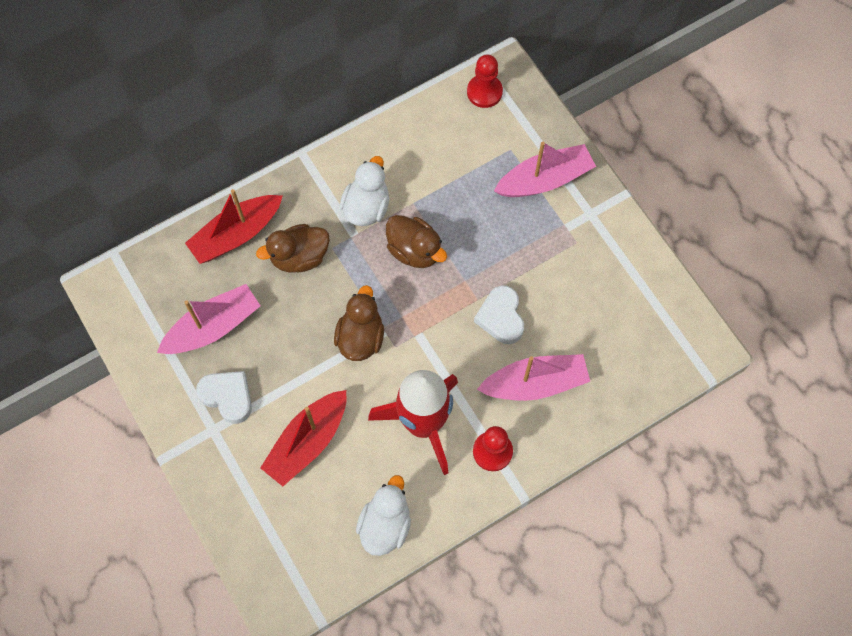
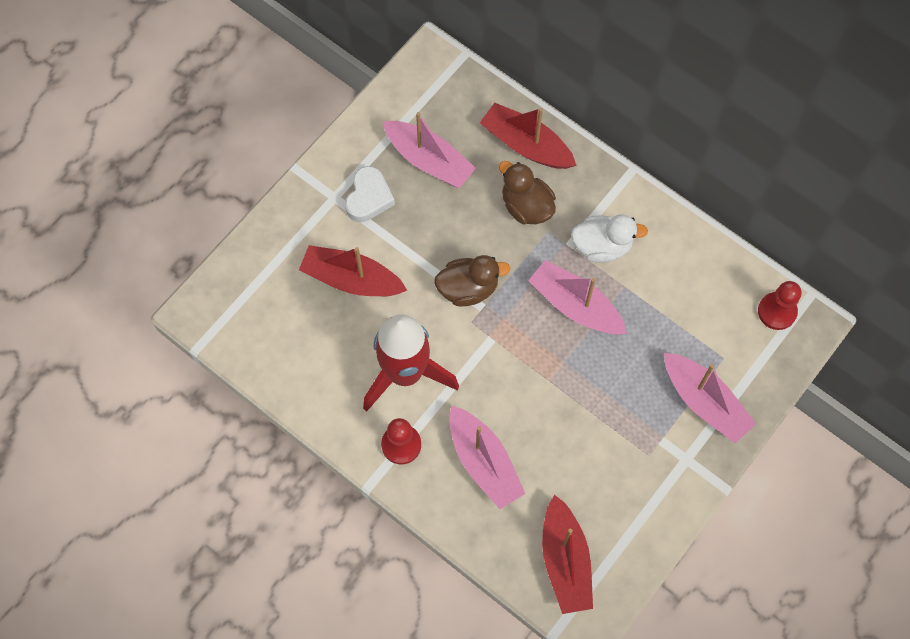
camera: 70 degrees right, 0 degrees up
(385, 524) = (299, 373): white duck -> none
(414, 250) = (575, 305): brown duck -> pink boat
(501, 317) = (539, 408): white heart -> none
(649, 346) = (565, 561): none -> red boat

